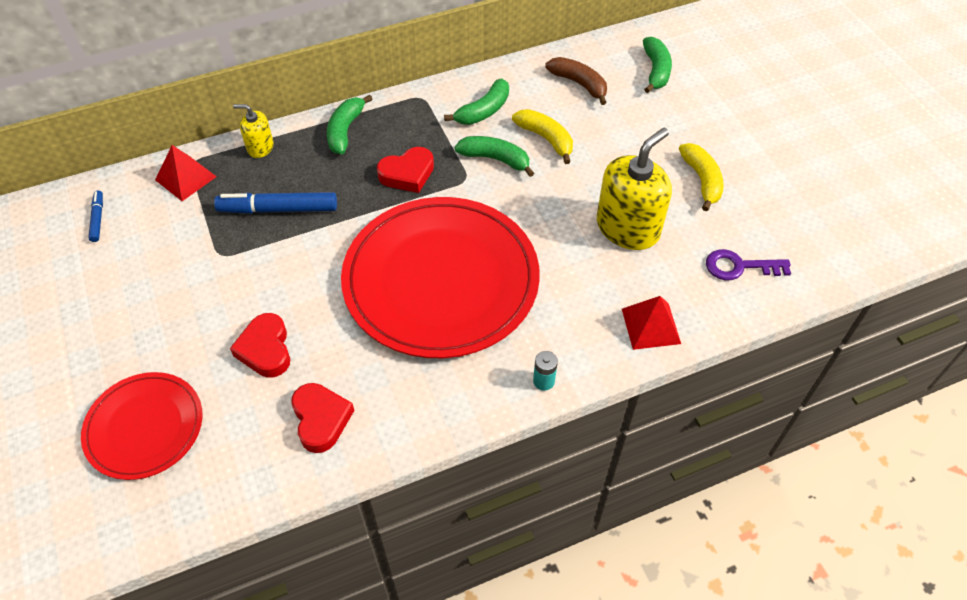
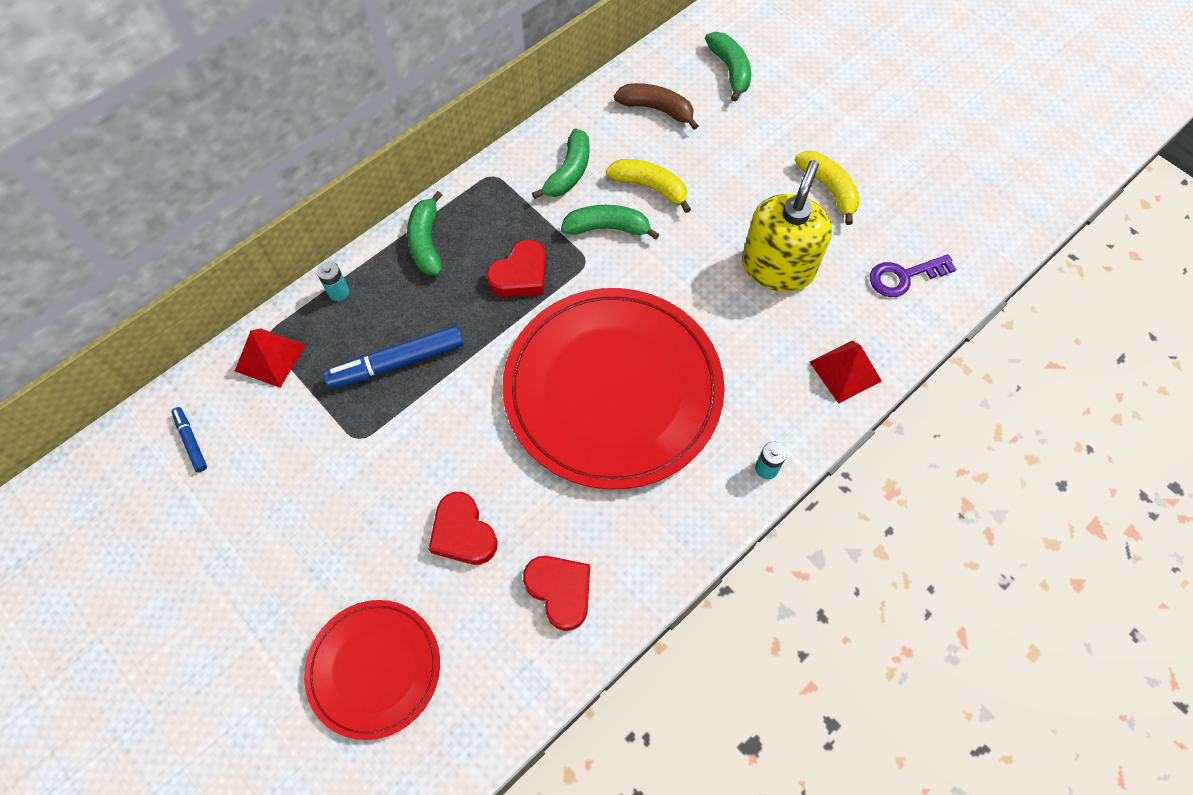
camera: 20 degrees left, 10 degrees up
(260, 147) = (338, 292): yellow soap dispenser -> turquoise battery

